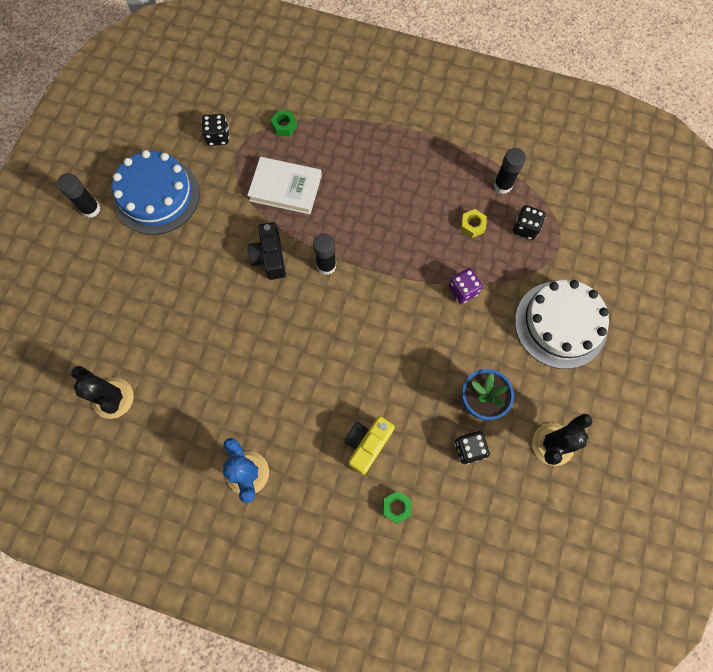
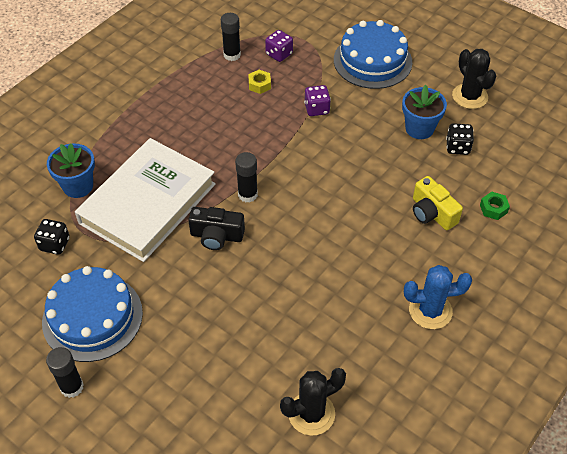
camera: 70 degrees left, 20 degrees down
(284, 126) = (78, 186): green nut -> blue flower pot
(285, 188) = (148, 203): white book -> white book, size x1.72
(525, 228) = (279, 54): black dice -> purple dice
(560, 324) = (372, 61): white cake -> blue cake

